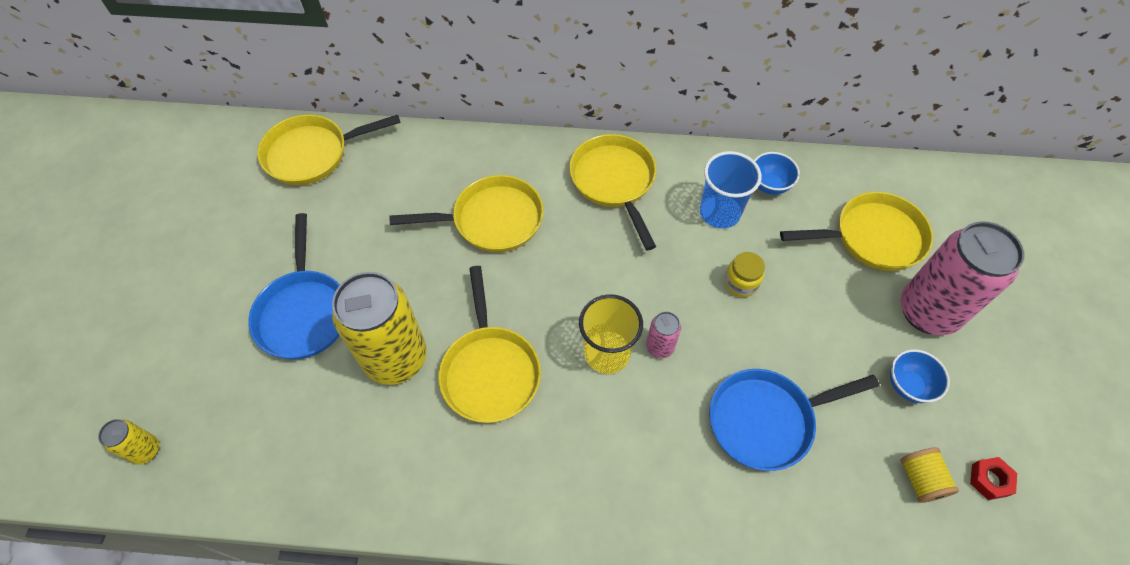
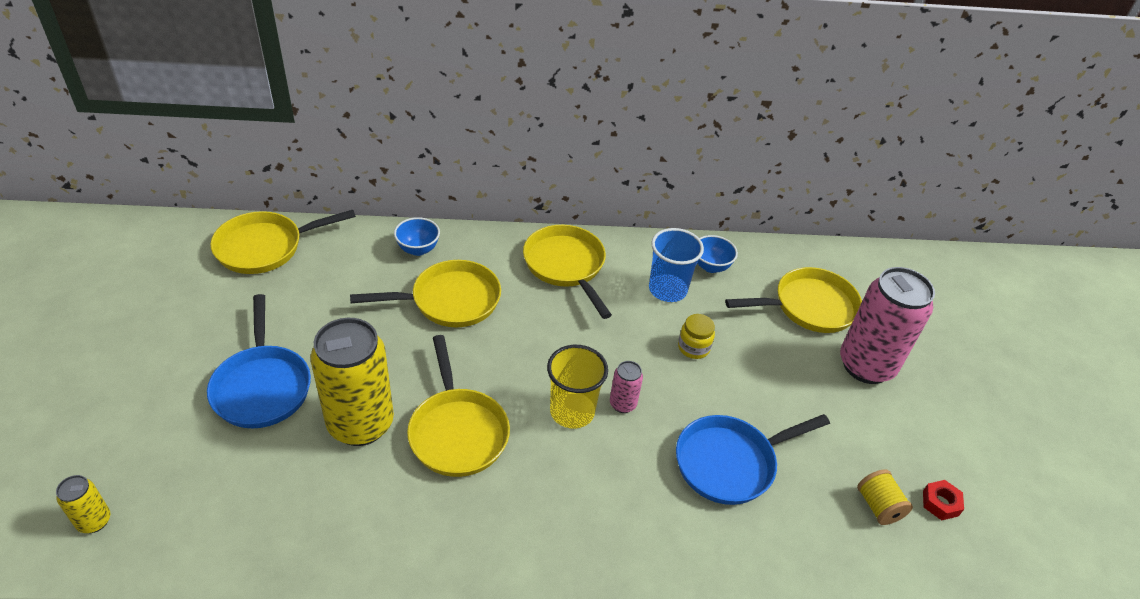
camera: 10 degrees left, 15 degrees down
(908, 385) = (856, 427): blue bowl -> blue bowl (418, 249)

